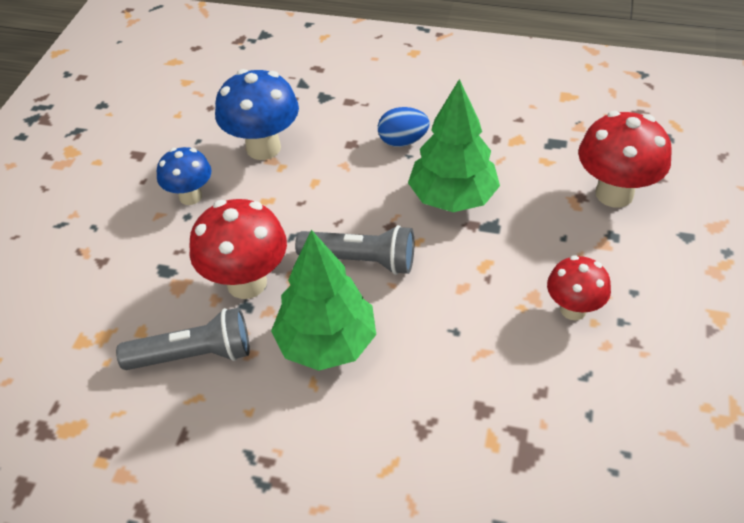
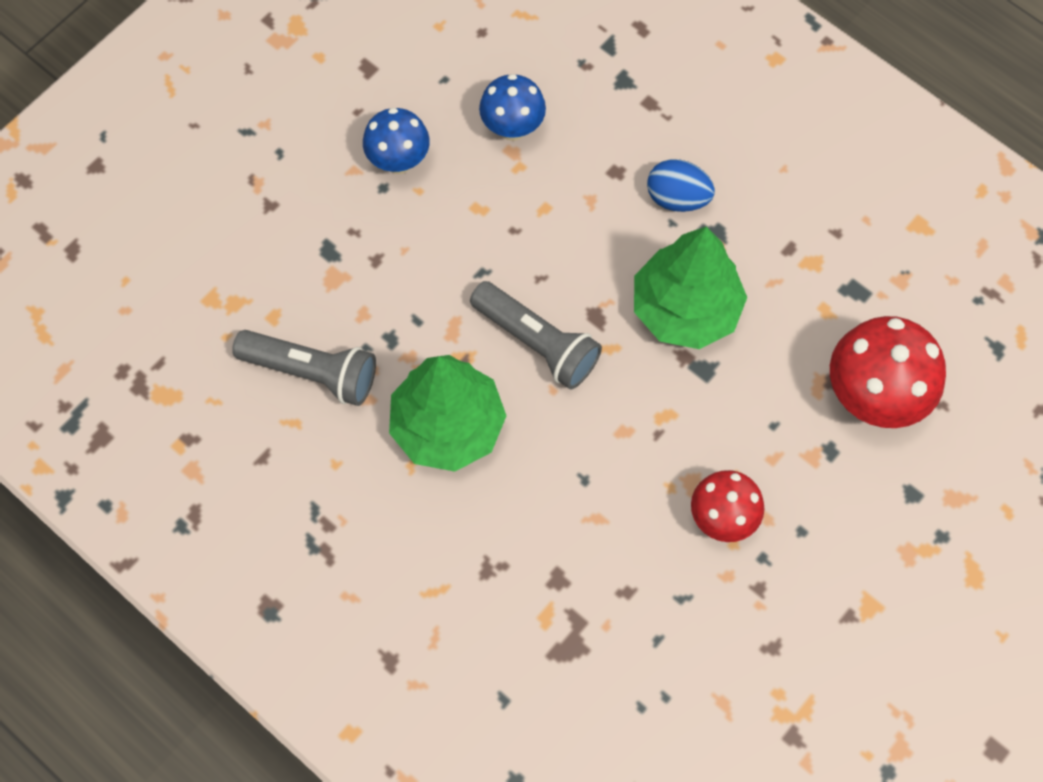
camera: 25 degrees right, 20 degrees up
(247, 283) = (404, 310): red mushroom -> none
(263, 148) = (512, 128): blue mushroom -> blue mushroom, size x0.63

